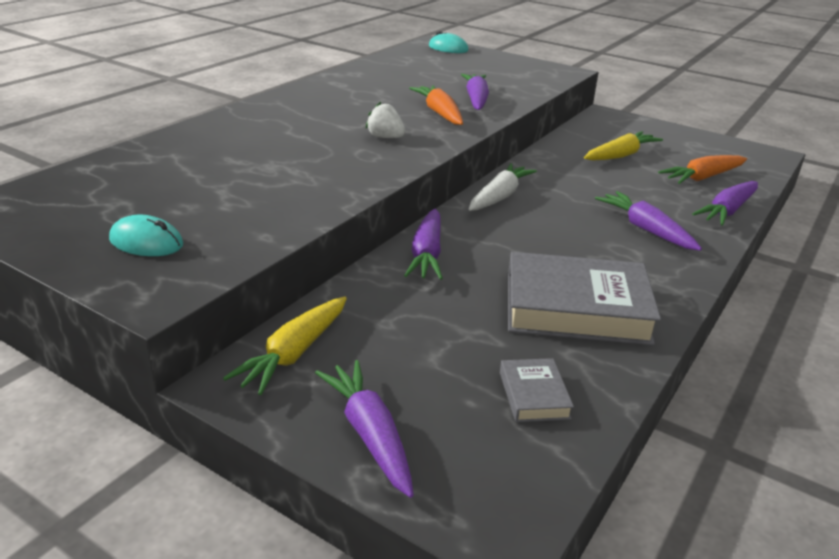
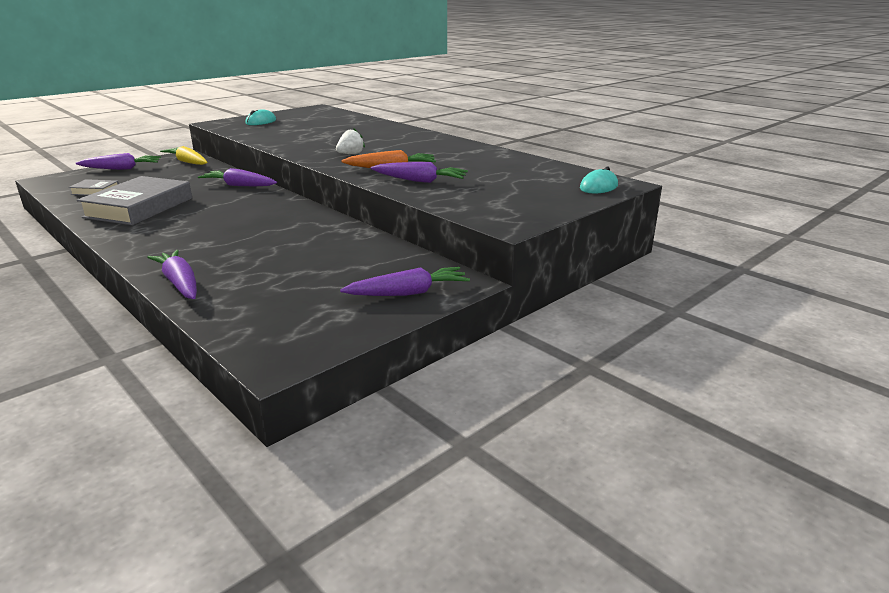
camera: 105 degrees right, 5 degrees down
(499, 196) = (294, 209): white carrot -> none
(620, 155) = (338, 264): yellow carrot -> none
(646, 229) = (194, 243): purple carrot -> purple carrot (408, 293)
(702, 178) = (253, 292): orange carrot -> none

